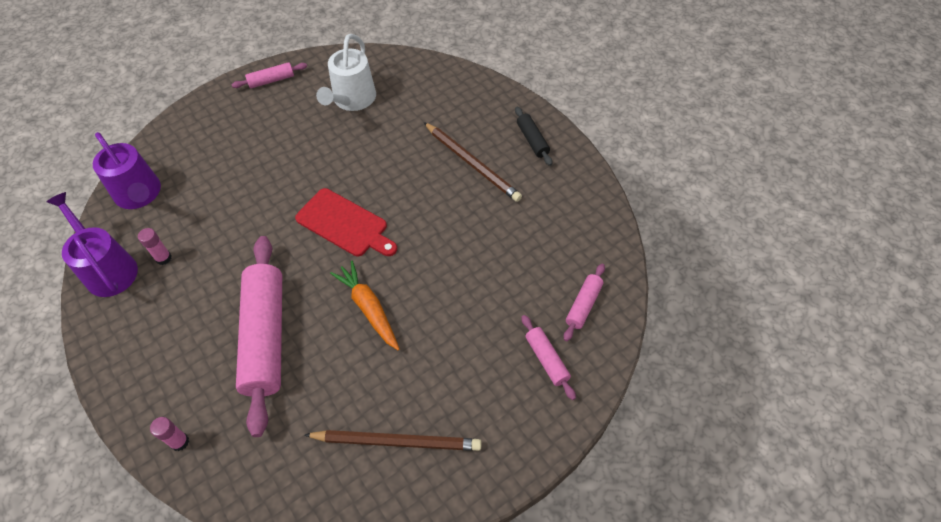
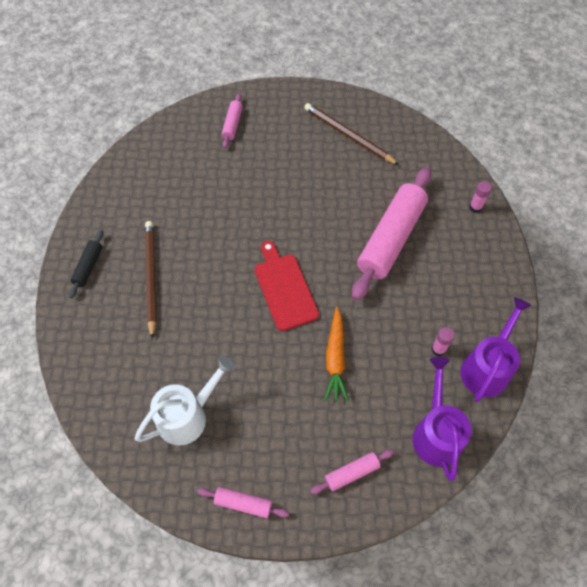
camera: 145 degrees left, 5 degrees up
(108, 269) = (487, 368): purple watering can -> purple watering can turned 150 degrees counterclockwise
(369, 308) = (311, 216): orange carrot -> orange carrot (335, 358)
(583, 305) = (182, 137): pink rolling pin -> pink rolling pin (351, 473)

